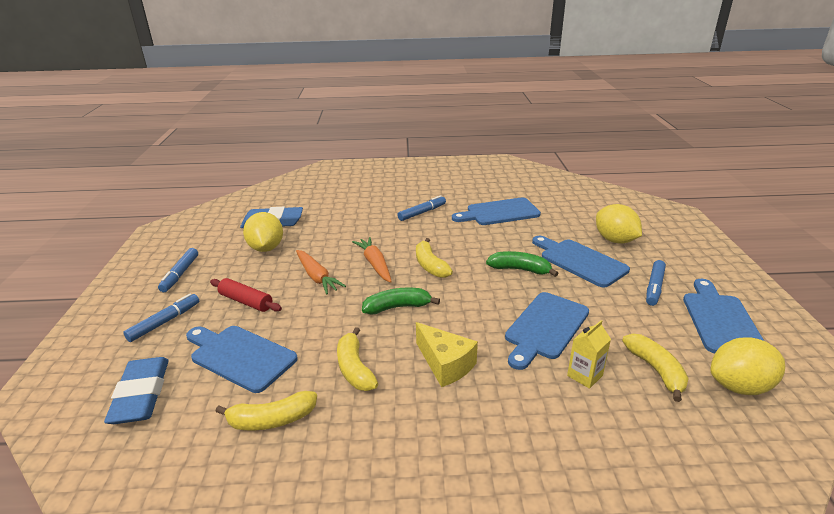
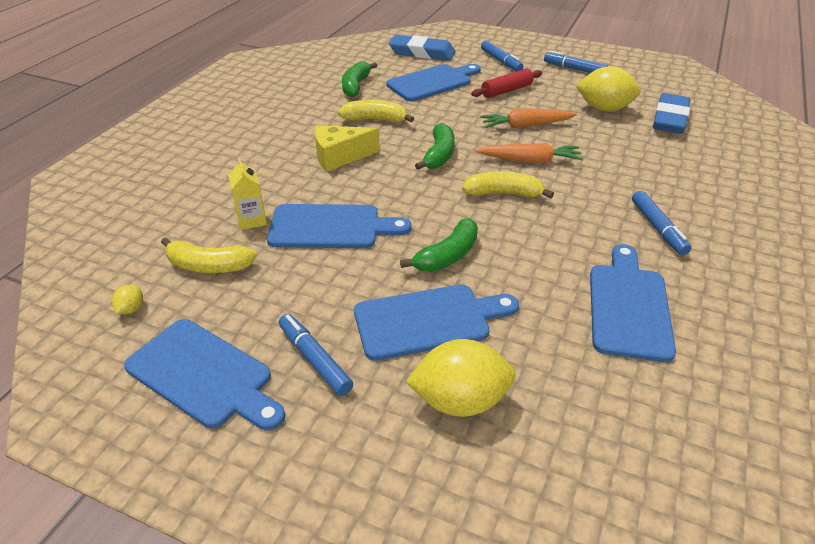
camera: 115 degrees right, 10 degrees up
(271, 420) = (356, 86): yellow banana -> green banana
(545, 328) = (330, 227): blue cutting board -> blue cutting board turned 120 degrees clockwise
(739, 386) = (131, 309): yellow lemon -> yellow lemon, size x0.42

